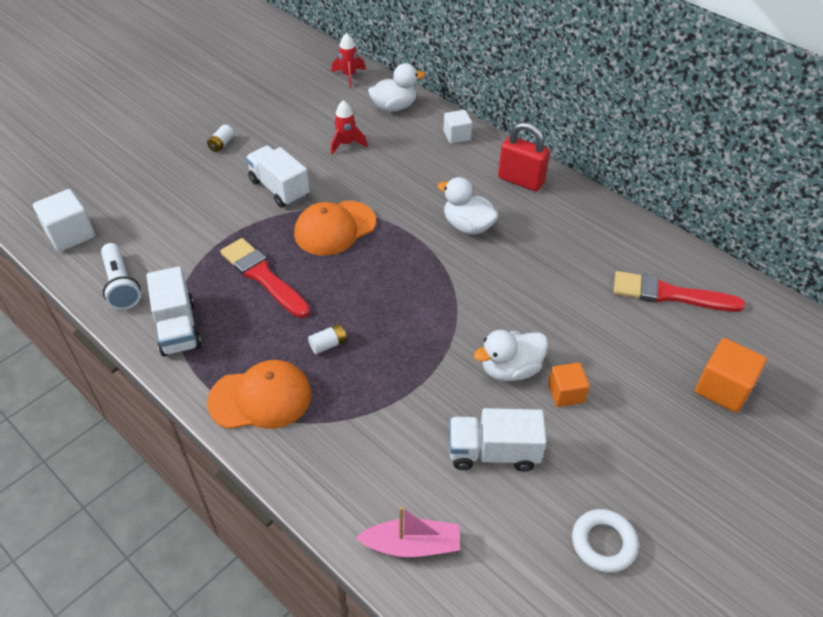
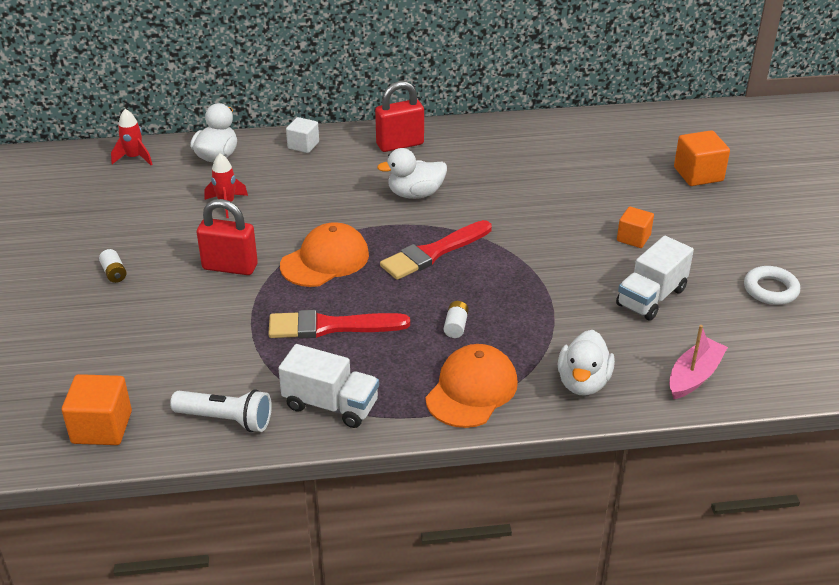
camera: 50 degrees left, 10 degrees down
(70, 234) = (102, 427): white cube -> orange cube
(279, 189) = (230, 267): white truck -> red padlock
(334, 228) = (325, 260): orange cap -> orange cap turned 135 degrees counterclockwise
(510, 369) = (584, 250): white duck -> white duck (583, 382)
(669, 294) = (596, 147): red brush -> red brush (433, 253)

